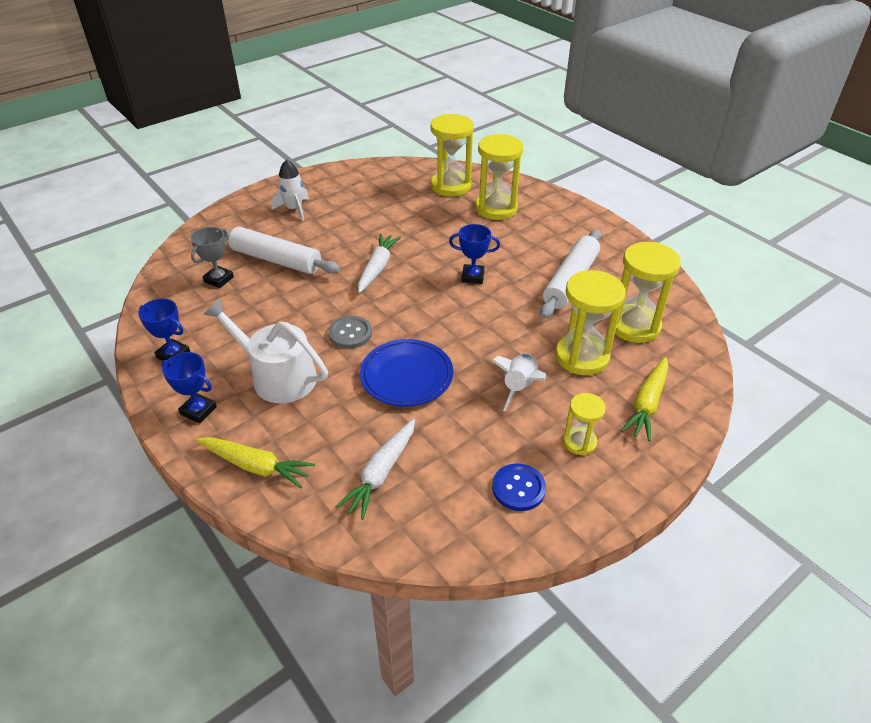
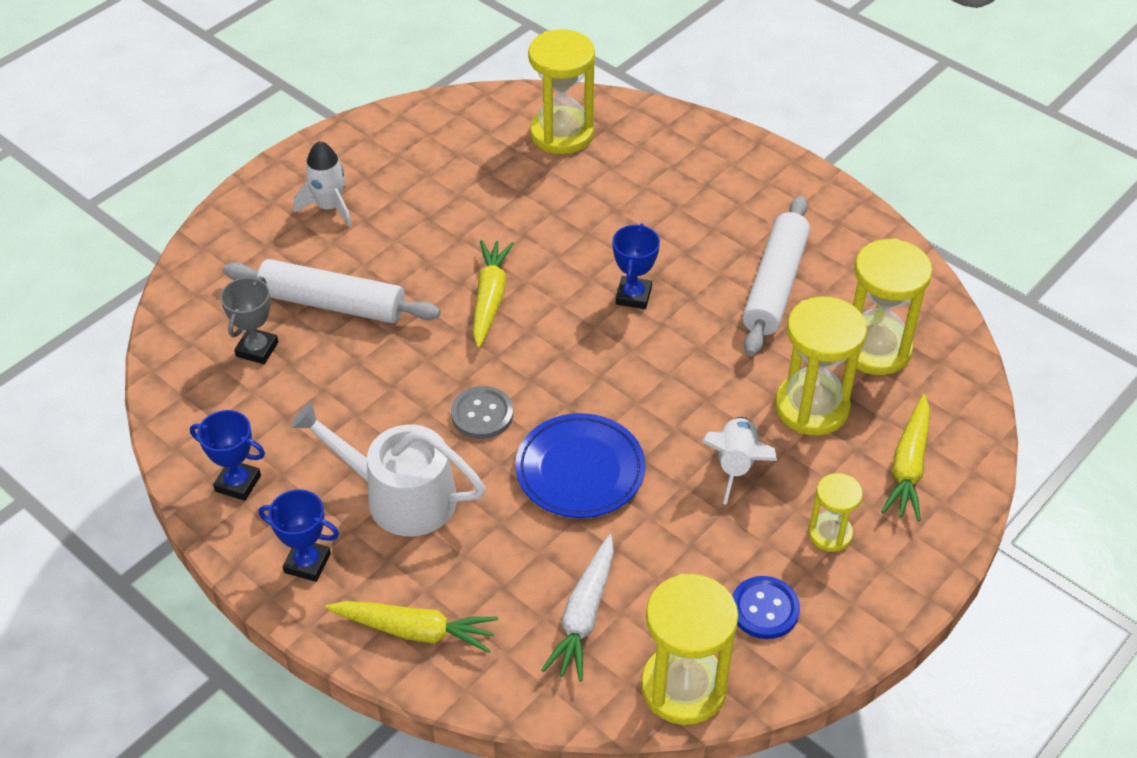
camera: 10 degrees left, 5 degrees up
(377, 268) = (490, 298): white carrot -> yellow carrot
(472, 277) = (633, 296): blue trophy -> blue trophy turned 75 degrees counterclockwise
(496, 208) = (641, 169): yellow hourglass -> yellow hourglass (683, 687)

